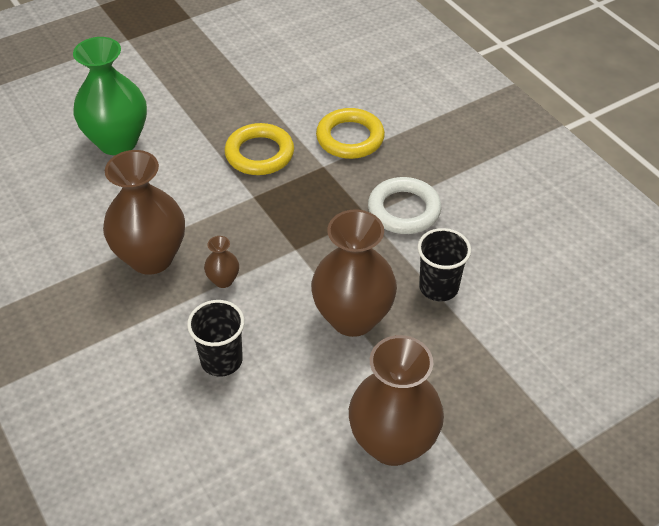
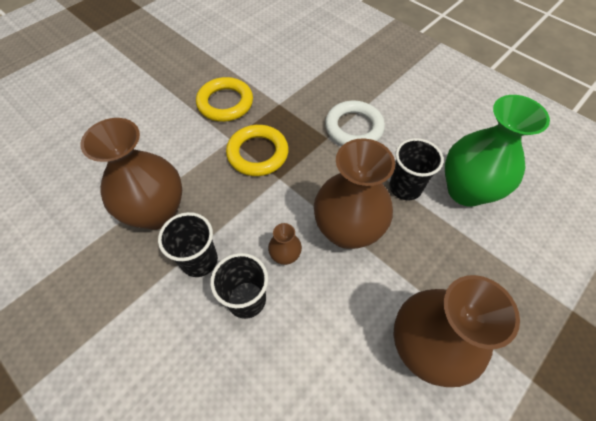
camera: 15 degrees left, 10 degrees up
(117, 142) = (104, 114): green vase -> green vase (466, 190)
(183, 313) = (199, 260): none -> black cup
(223, 280) = (226, 220): brown vase -> brown vase (285, 256)
(350, 138) = (292, 78): yellow ring -> yellow ring (257, 153)

